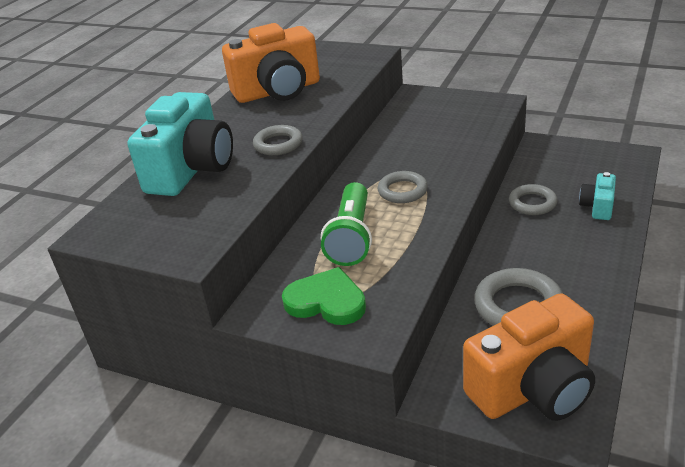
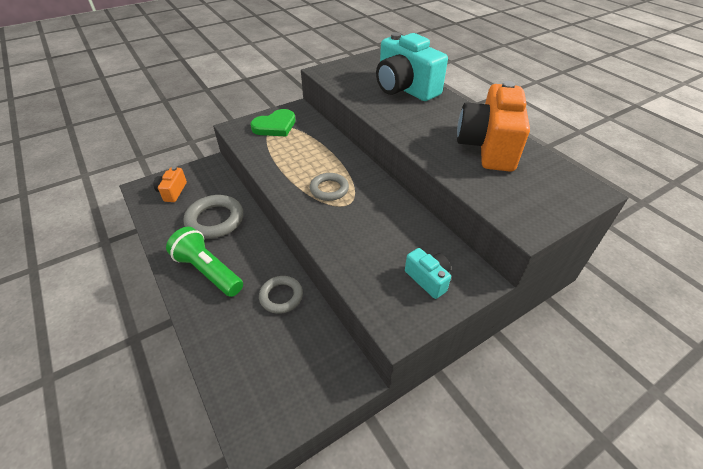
camera: 120 degrees right, 10 degrees up
(278, 144) = (398, 120): grey ring -> none
(351, 237) = (311, 151): green flashlight -> green flashlight (208, 271)
(533, 388) = (172, 191): orange camera -> orange camera, size x0.47
(597, 207) = (230, 330): turquoise camera -> turquoise camera (428, 279)

